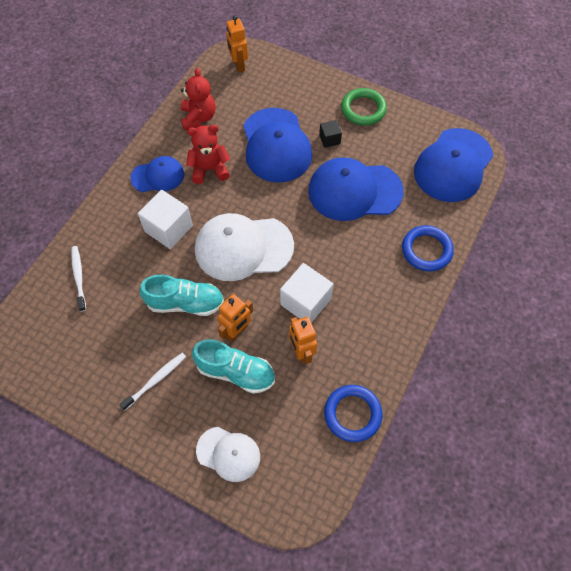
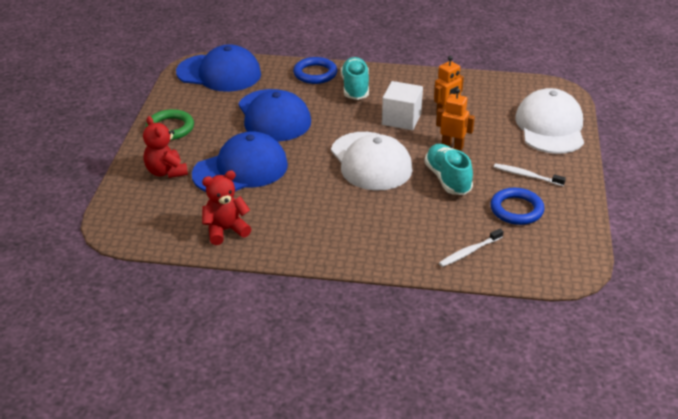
camera: 110 degrees left, 25 degrees down
(158, 176) = (319, 236): blue cap -> none
(168, 228) = (378, 211): white cube -> none
(209, 169) = (292, 204): red teddy bear -> red teddy bear (166, 172)
(228, 454) = (550, 127): white cap -> white cap, size x1.75
(236, 372) = (487, 138): turquoise shoe -> turquoise shoe (355, 88)
(238, 65) = (132, 222): orange robot -> none
(329, 139) = (218, 140): black cube -> none
(352, 414) = (476, 83): blue ring -> blue ring (516, 210)

